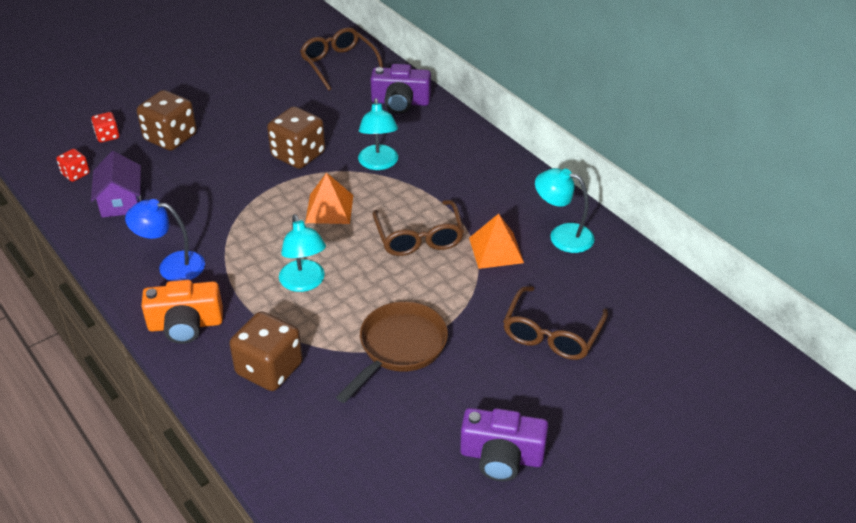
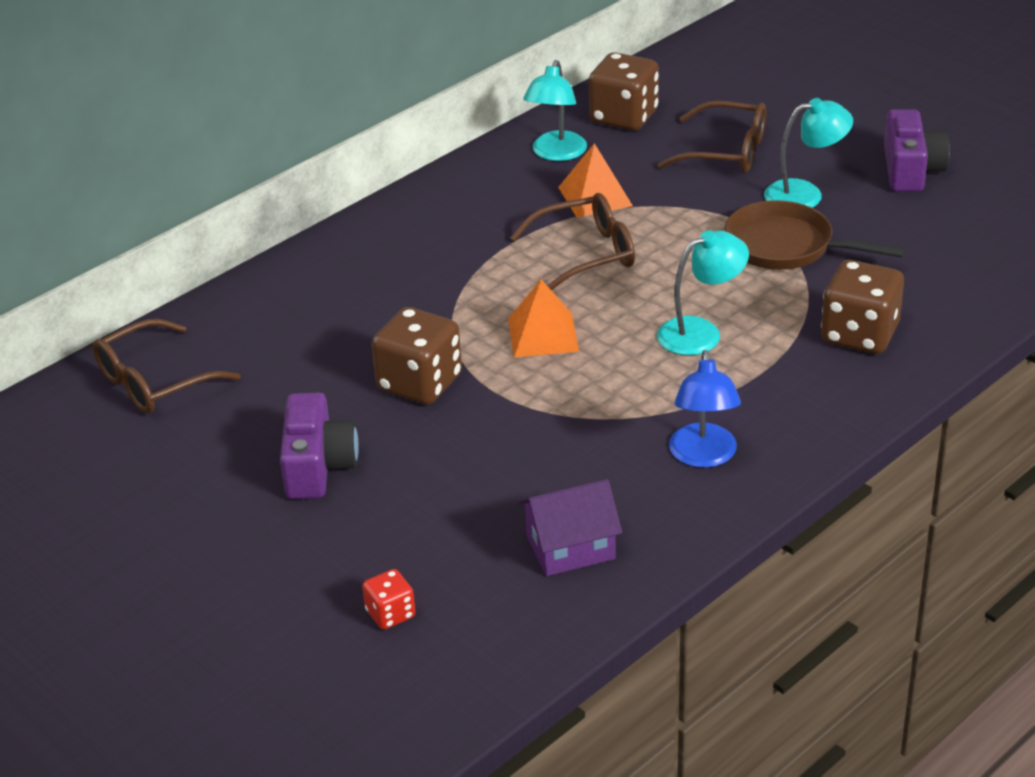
camera: 95 degrees left, 5 degrees down
(75, 174) = (508, 624): red dice -> none
(170, 138) = (387, 532): brown dice -> brown dice (624, 117)
(185, 324) = (812, 418): orange camera -> none
(378, 164) = (431, 305): turquoise lamp -> turquoise lamp (805, 194)
(400, 102) = (269, 305): purple camera -> purple camera (318, 466)

